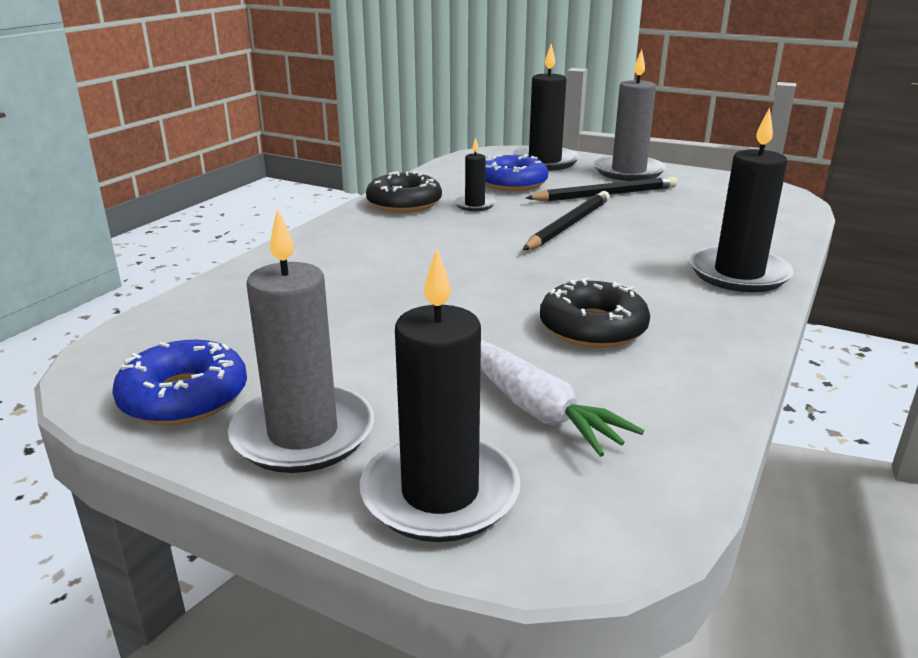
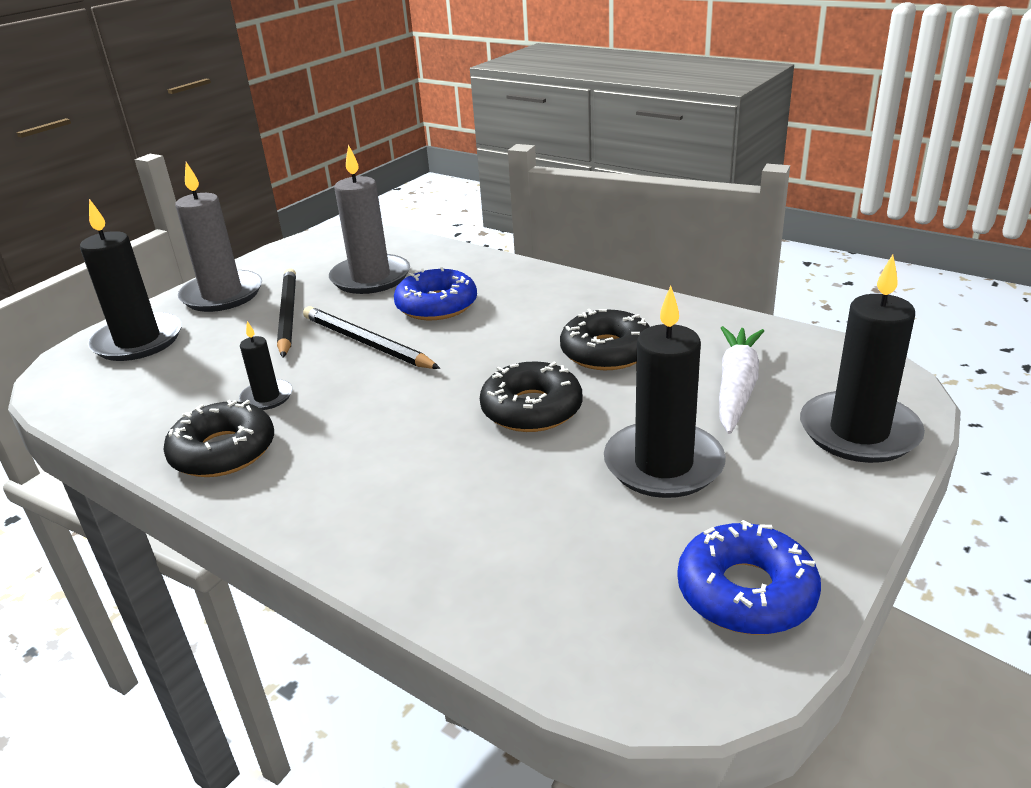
camera: 80 degrees left, 5 degrees up
(303, 434) = (798, 502): grey candle -> grey candle (370, 278)
(470, 296) = (531, 409): none -> black donut
(512, 183) = (204, 368): blue donut -> blue donut (436, 305)
(533, 407) = (736, 387): white carrot -> white carrot turned 45 degrees counterclockwise
(738, 274) = (515, 280): black candle -> black candle (663, 464)

